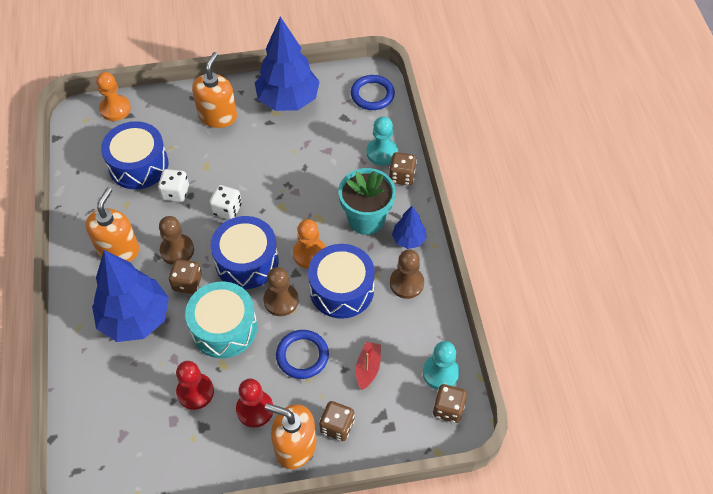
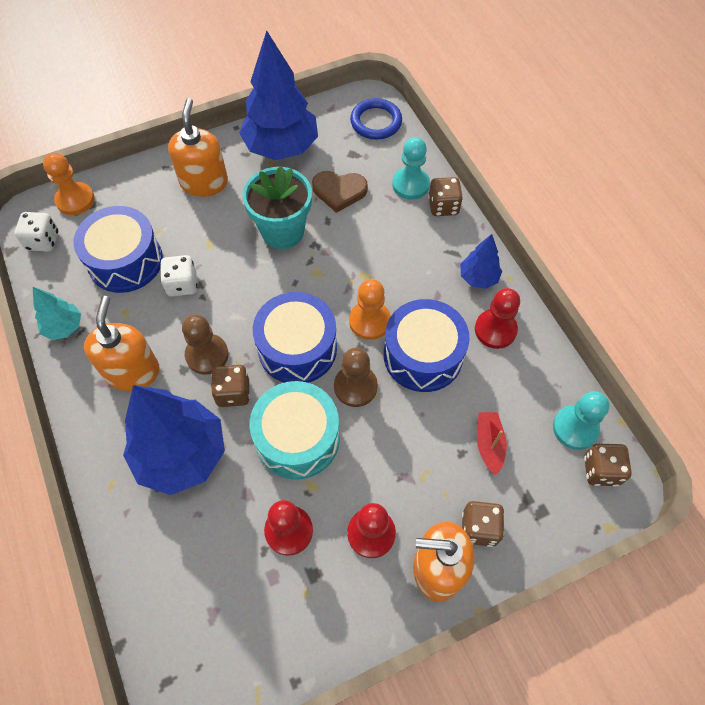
camera: 15 degrees left, 5 degrees up
(78, 205) = (64, 327): none -> turquoise tree
(227, 209) = (252, 291): white dice -> white dice (43, 241)
(302, 356) = (405, 449): blue ring -> none
(322, 146) = (339, 191): none -> brown heart
(366, 219) = (421, 265): turquoise flower pot -> turquoise flower pot (282, 231)
(406, 283) = (495, 330): brown pawn -> red pawn

